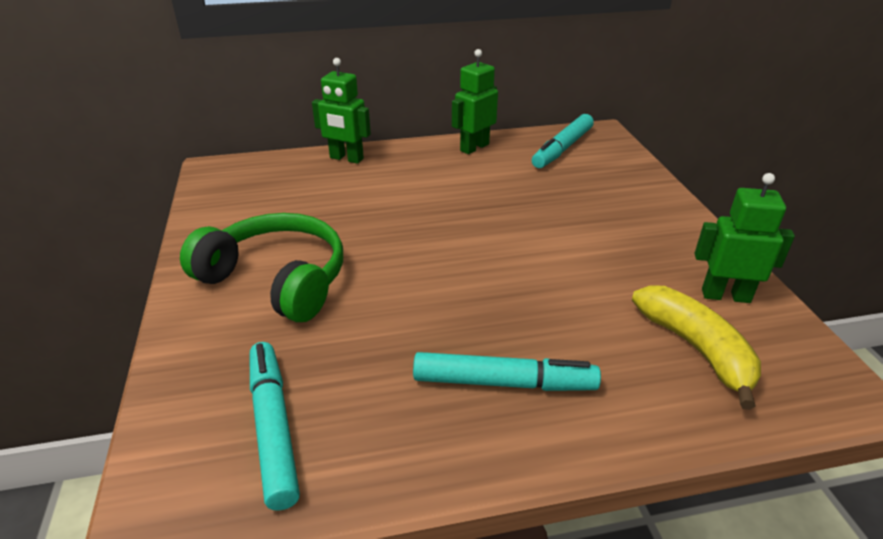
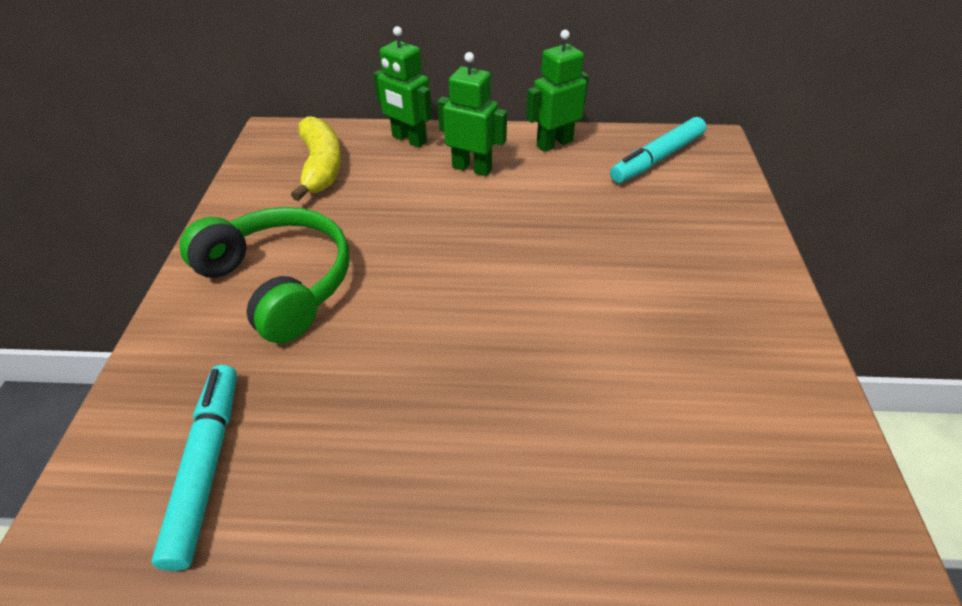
camera: 15 degrees right, 10 degrees up
(504, 382) = (464, 465): turquoise marker -> none
(696, 349) = (710, 470): yellow banana -> yellow banana (321, 167)
(725, 295) = (779, 401): green robot -> green robot (472, 168)

